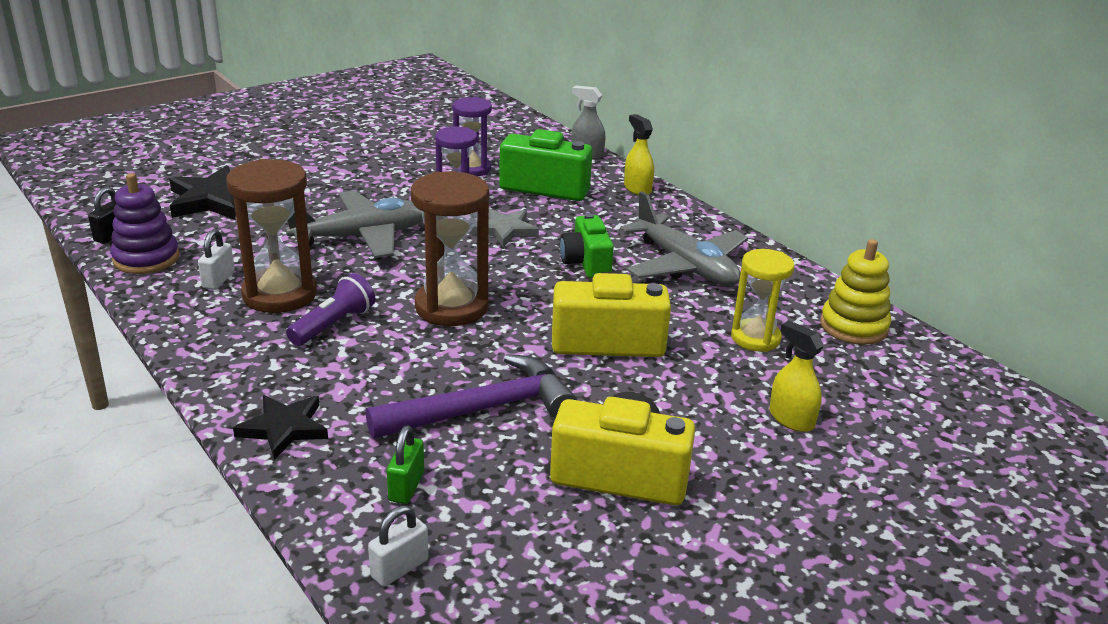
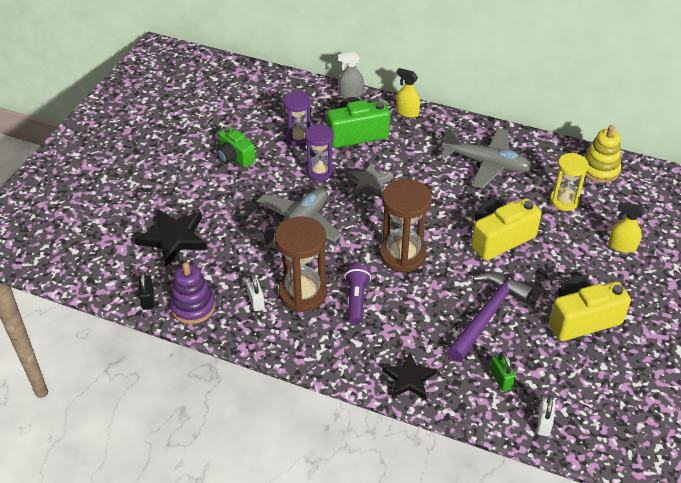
camera: 30 degrees left, 15 degrees up
(586, 263) = (437, 187): green camera -> green camera (235, 157)

